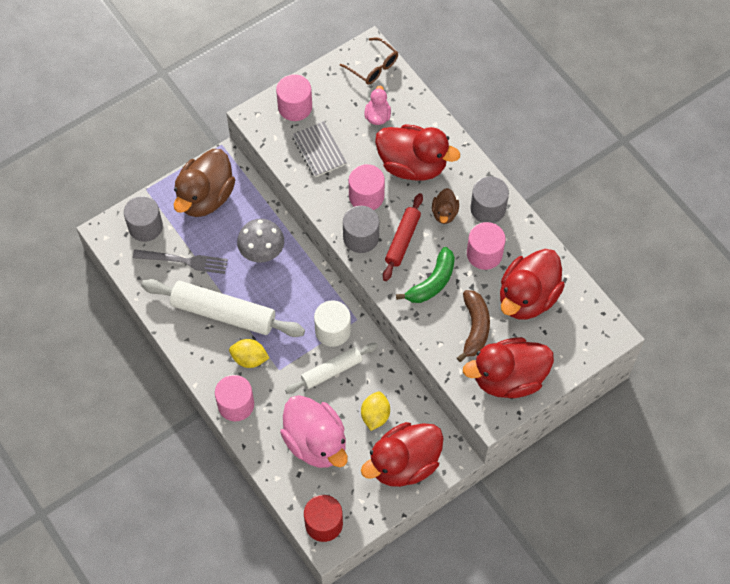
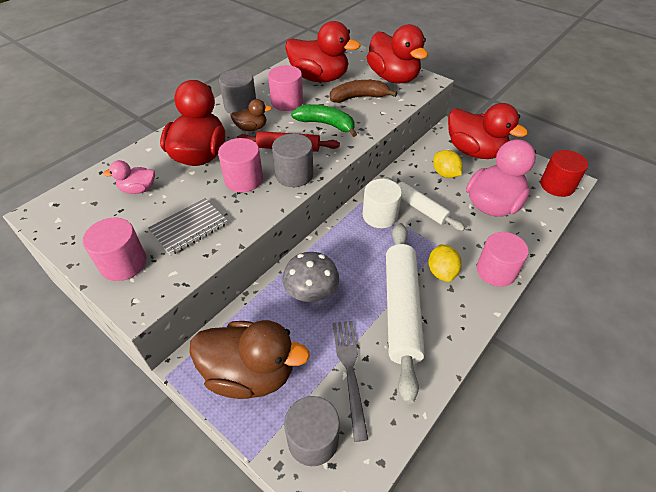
camera: 105 degrees left, 15 degrees down
(373, 66) = (67, 205): brown glasses -> none
(375, 415) = (445, 174): yellow lemon -> yellow lemon turned 60 degrees clockwise

